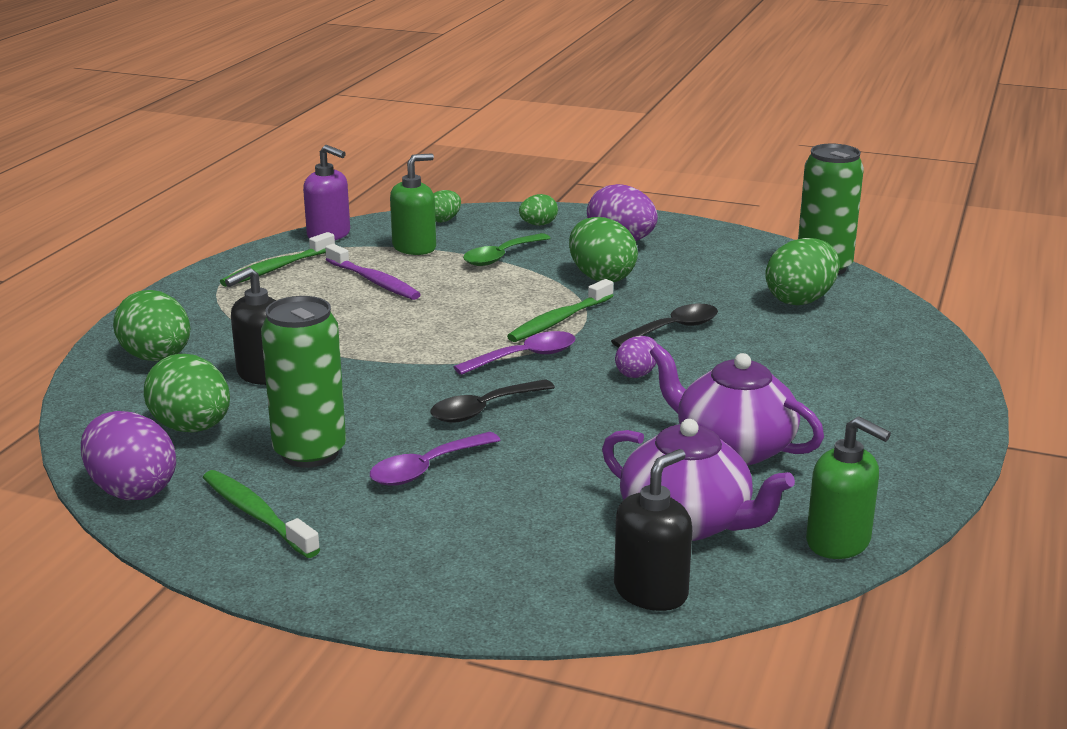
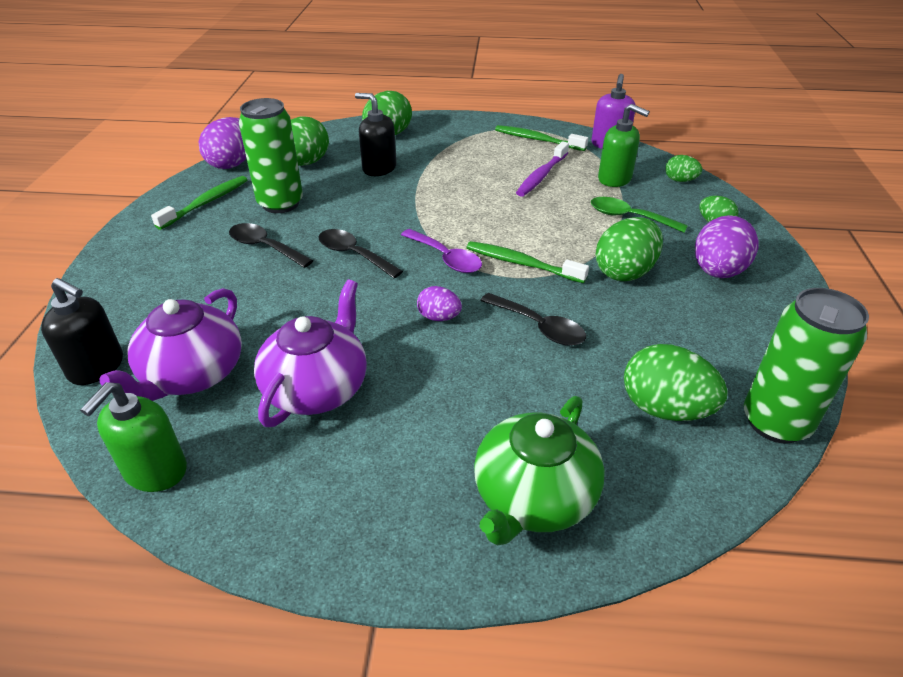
camera: 75 degrees right, 15 degrees up
(427, 468) = (265, 247): purple spoon -> black spoon
(890, 365) = (533, 497): none -> green teapot

